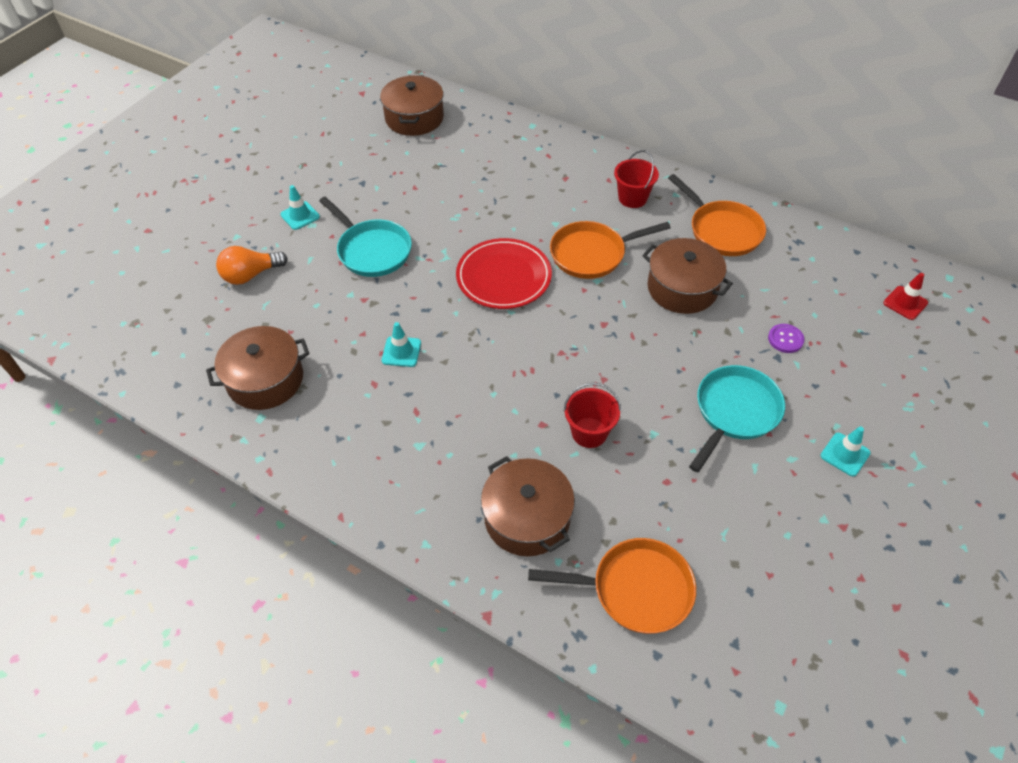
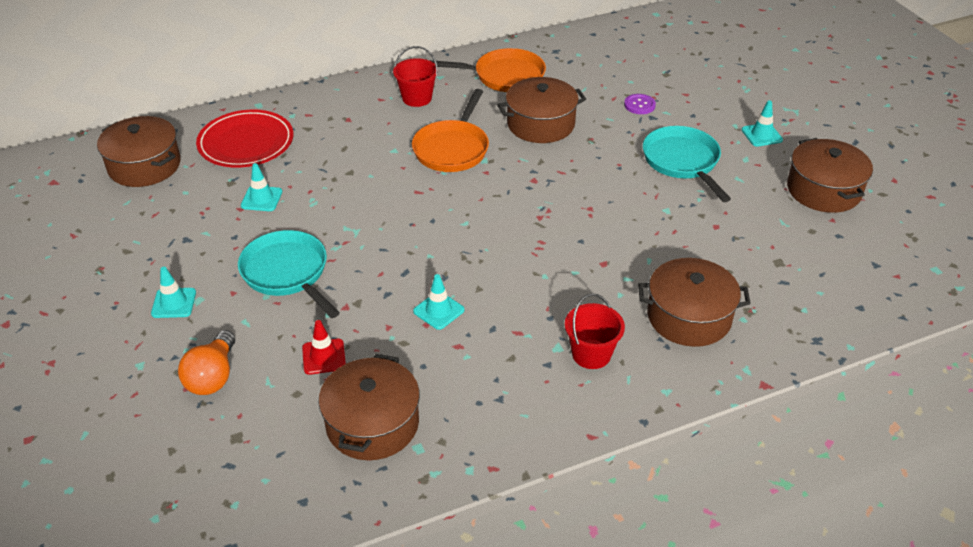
camera: 55 degrees left, 10 degrees down
(372, 250) = (288, 273): turquoise pan -> turquoise pan turned 120 degrees counterclockwise
(434, 191) = (261, 199): none -> turquoise traffic cone
(503, 277) = (420, 208): red plate -> red plate (246, 143)
(589, 432) = (635, 242): red bucket -> red bucket (591, 354)
(635, 589) = (798, 290): orange pan -> none
(810, 547) = (823, 190): none -> brown pot
(905, 303) = (659, 41): red traffic cone -> red traffic cone (324, 357)

